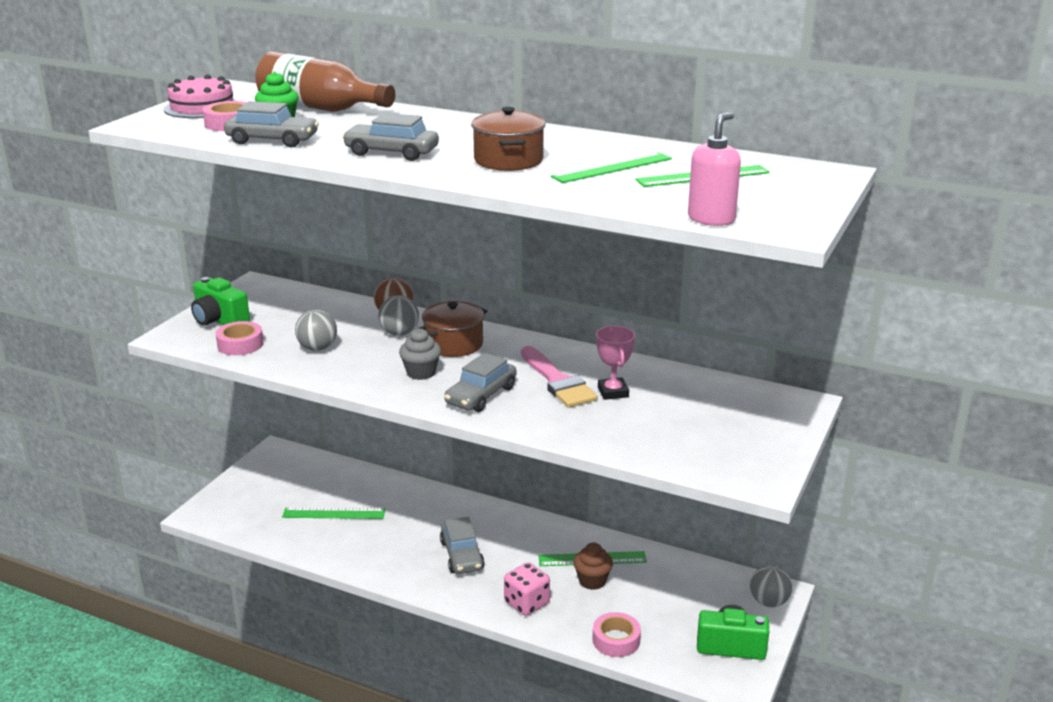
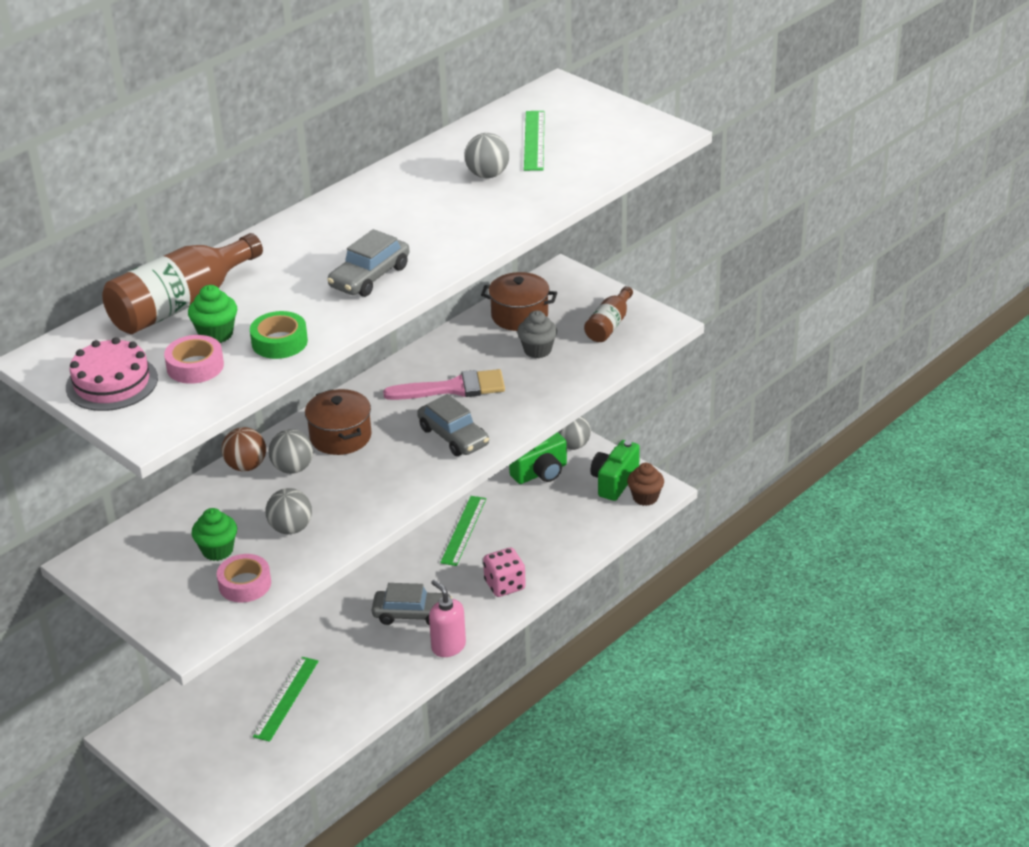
camera: 70 degrees left, 10 degrees up
(219, 321) = (171, 597): green camera -> green camera (540, 473)
(272, 140) = (279, 342): grey car -> green tape
(281, 326) = (217, 550): none -> green cupcake
(421, 373) = (388, 466): grey cupcake -> grey cupcake (537, 350)
(508, 160) = (434, 220): brown pot -> brown pot (519, 315)
(592, 581) = (495, 538): brown cupcake -> brown cupcake (645, 497)
(612, 168) = (487, 175): green ruler -> grey ball
(613, 392) = (490, 362): pink trophy -> none
(616, 640) = (578, 542): pink tape -> none
(711, 219) = (629, 157): pink soap dispenser -> pink soap dispenser (448, 646)
(731, 448) = (609, 325): none -> brown bottle

